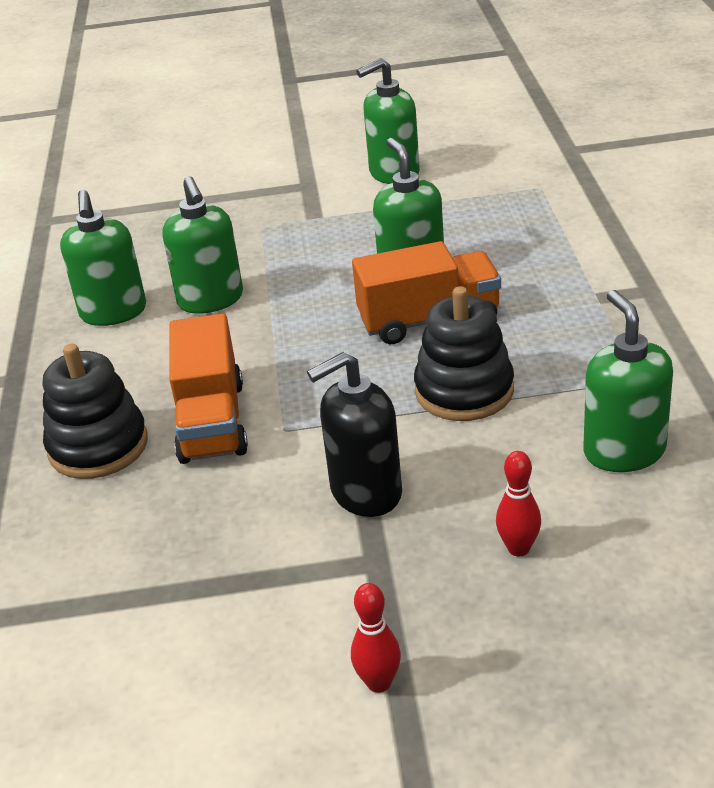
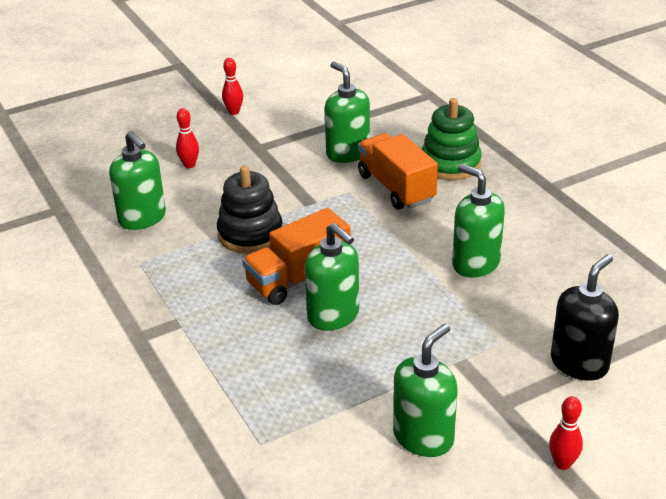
camera: 155 degrees right, 0 degrees up
(98, 446) = (450, 164): black stacking toy -> green stacking toy
(113, 312) = (538, 240): green soap dispenser -> green soap dispenser (347, 153)
(298, 146) = (562, 463): none -> red bowling pin
(365, 492) = (280, 172): black soap dispenser -> black soap dispenser (579, 363)

